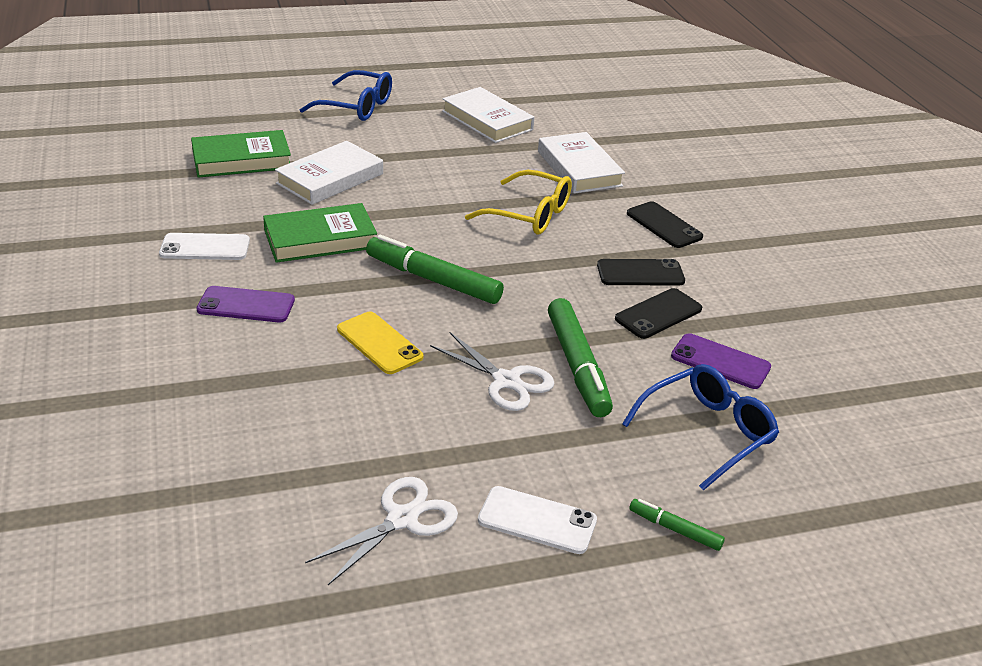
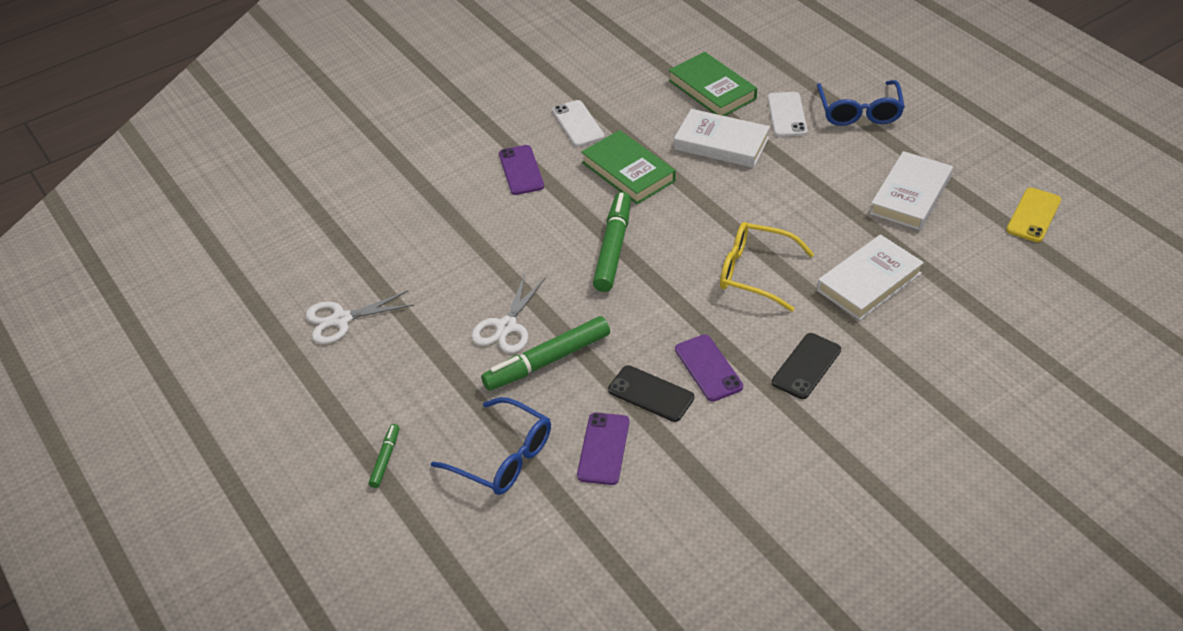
camera: 75 degrees right, 10 degrees up
(379, 343) = (514, 248): yellow phone -> yellow phone (1033, 215)
(402, 519) = (341, 320): white scissors -> white scissors turned 135 degrees clockwise
(529, 214) = (755, 272): yellow glasses -> yellow glasses turned 105 degrees clockwise
(537, 520) = (365, 384): white phone -> white phone (786, 115)
(640, 273) = (708, 368): black phone -> purple phone

